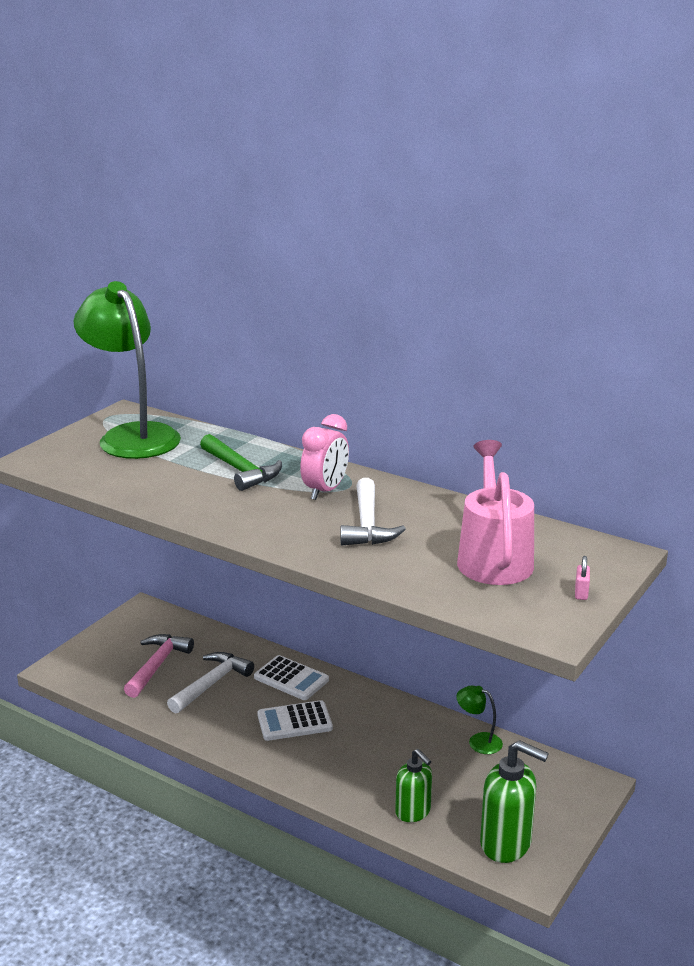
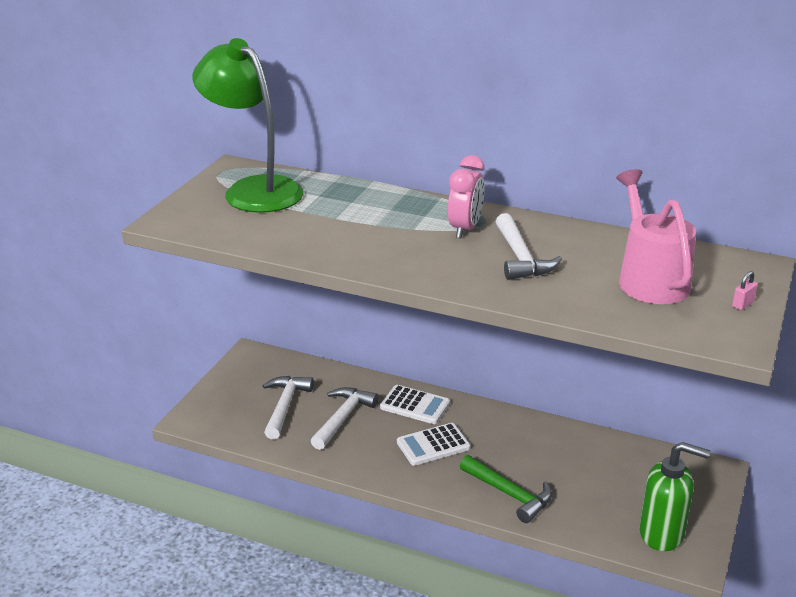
camera: 10 degrees left, 5 degrees up
(157, 665) = (285, 406): pink hammer -> white hammer
(241, 471) = (376, 216): green hammer -> green hammer (510, 494)
(413, 812) = (570, 515): green soap dispenser -> none
(478, 741) = (603, 444): green lamp -> none
(581, 593) = (742, 304): pink padlock -> pink padlock turned 45 degrees clockwise

